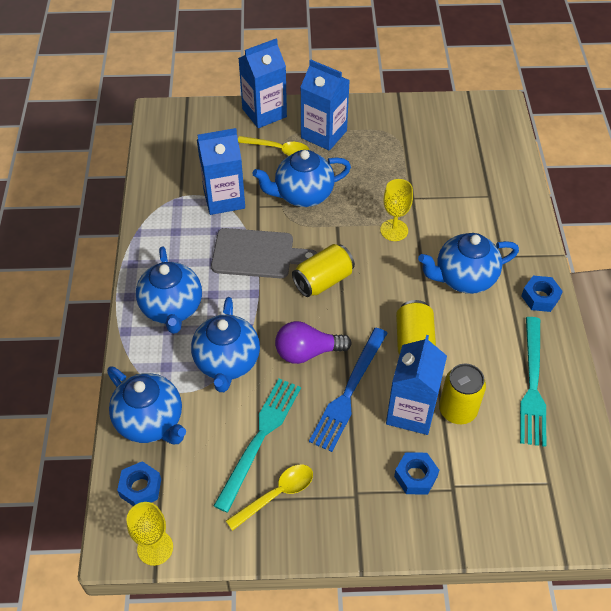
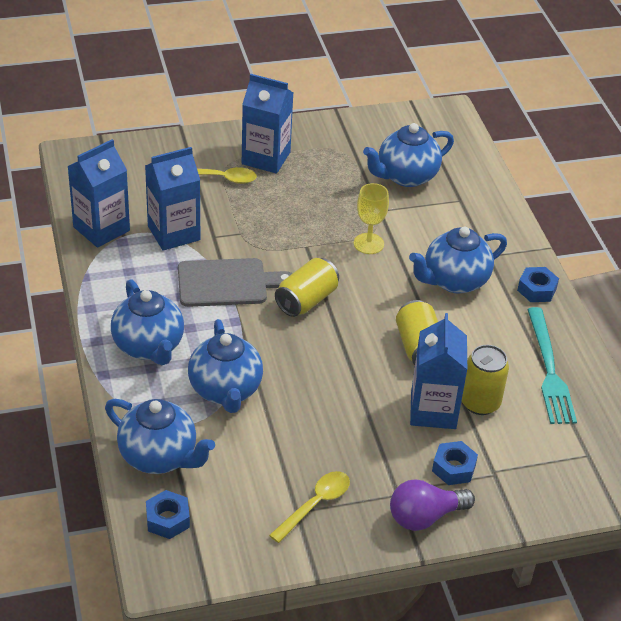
camera: 15 degrees left, 10 degrees down
(155, 548) = (201, 571): yellow goblet -> none
(260, 438) = (282, 456): turquoise fork -> none
(264, 113) = (193, 143): blue carton -> blue carton (101, 229)
(303, 195) = (260, 220): blue teapot -> blue teapot (406, 176)
(307, 352) = (309, 370): purple light bulb -> purple light bulb (425, 516)
(349, 392) = (364, 401): blue fork -> none

